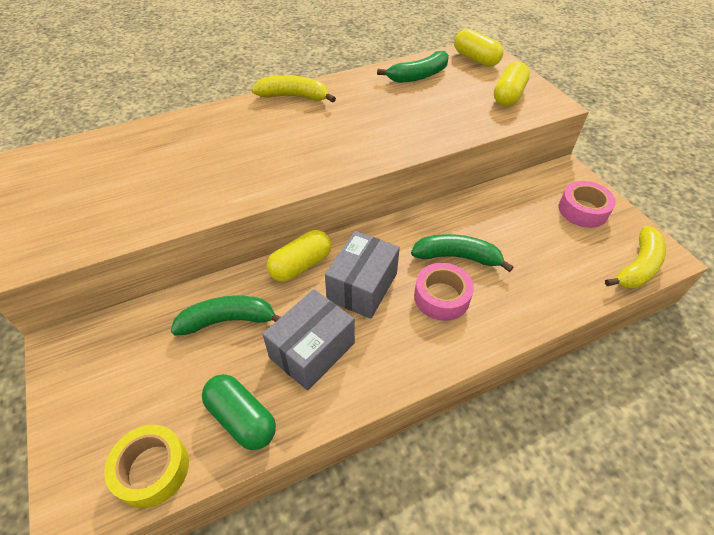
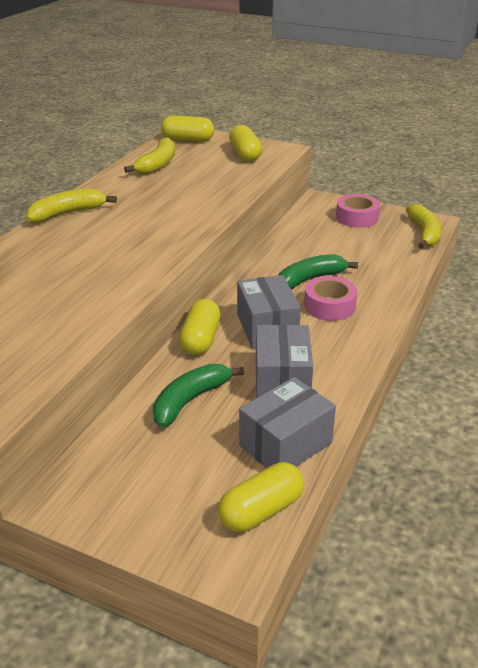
camera: 40 degrees left, 15 degrees down
(152, 469) = (261, 510): yellow tape -> yellow capsule
(241, 418) = (285, 444): green capsule -> grey box
(418, 76) = (157, 164): green banana -> yellow banana

